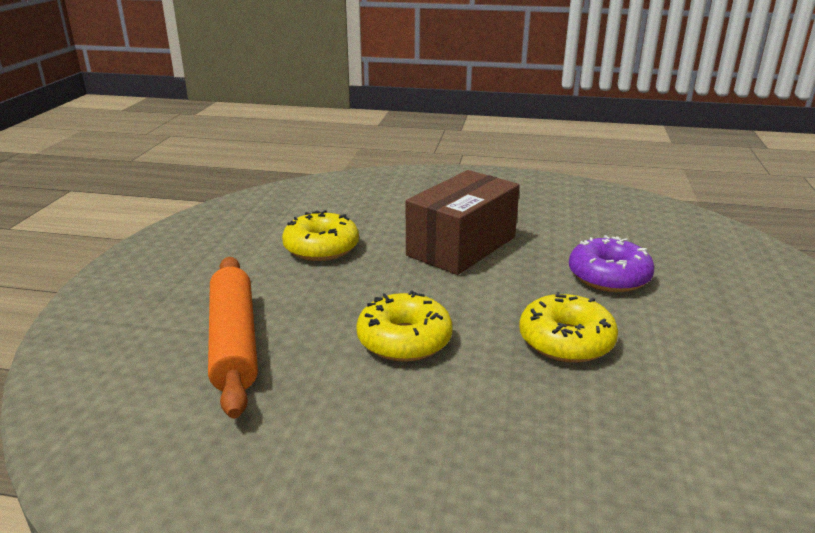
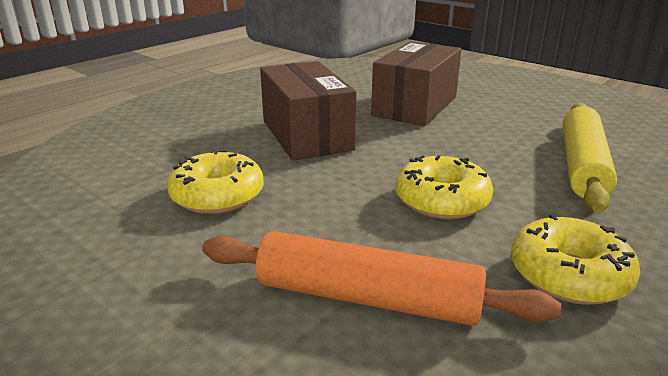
camera: 60 degrees left, 0 degrees up
(566, 341) = (489, 144): yellow donut -> yellow donut (568, 275)
(584, 414) = (582, 165): none -> yellow rolling pin
(608, 277) = (415, 106): purple donut -> brown box

